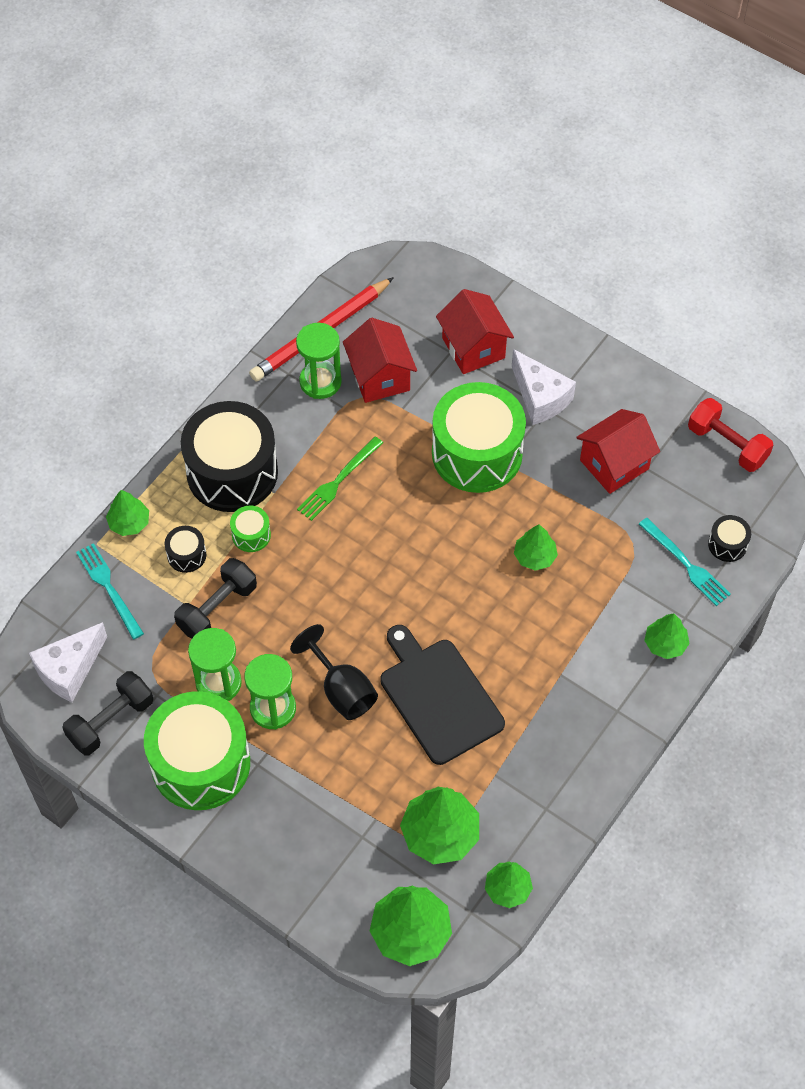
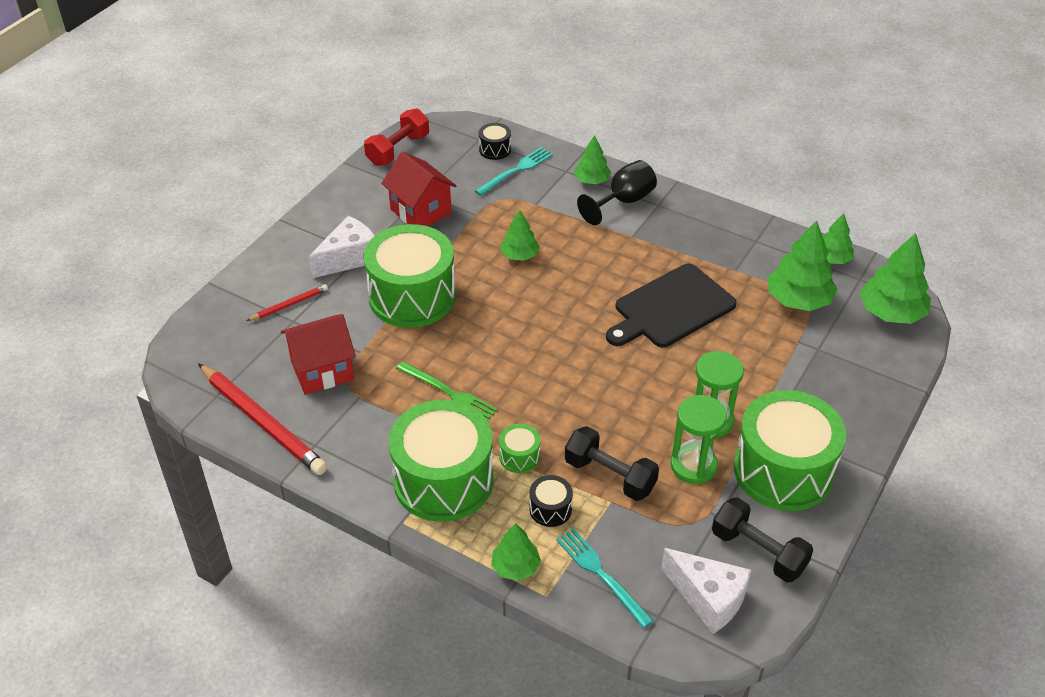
camera: 95 degrees left, 15 degrees down
(109, 588) = (601, 575): turquoise fork -> turquoise fork turned 90 degrees clockwise
(232, 472) = (443, 480): black drum -> green drum
(320, 381) = (326, 417): green hourglass -> none
(341, 690) = (679, 373): black goblet -> black goblet (623, 201)
(473, 348) = (289, 305): red house -> red pencil

